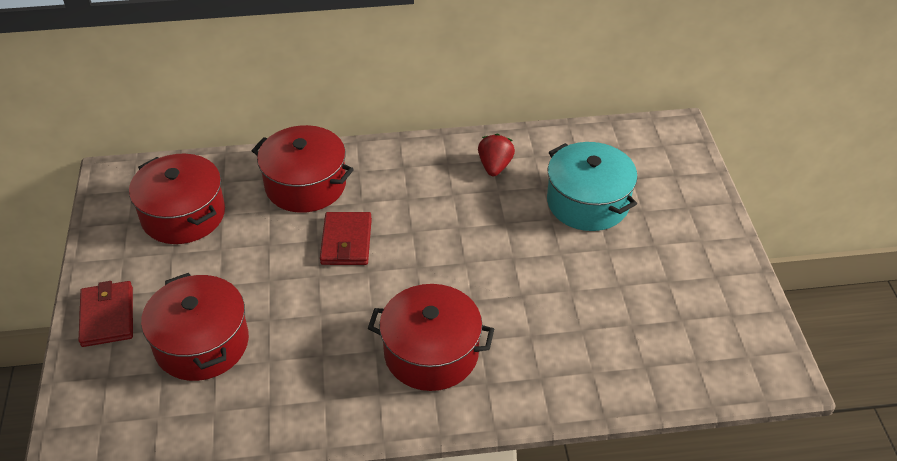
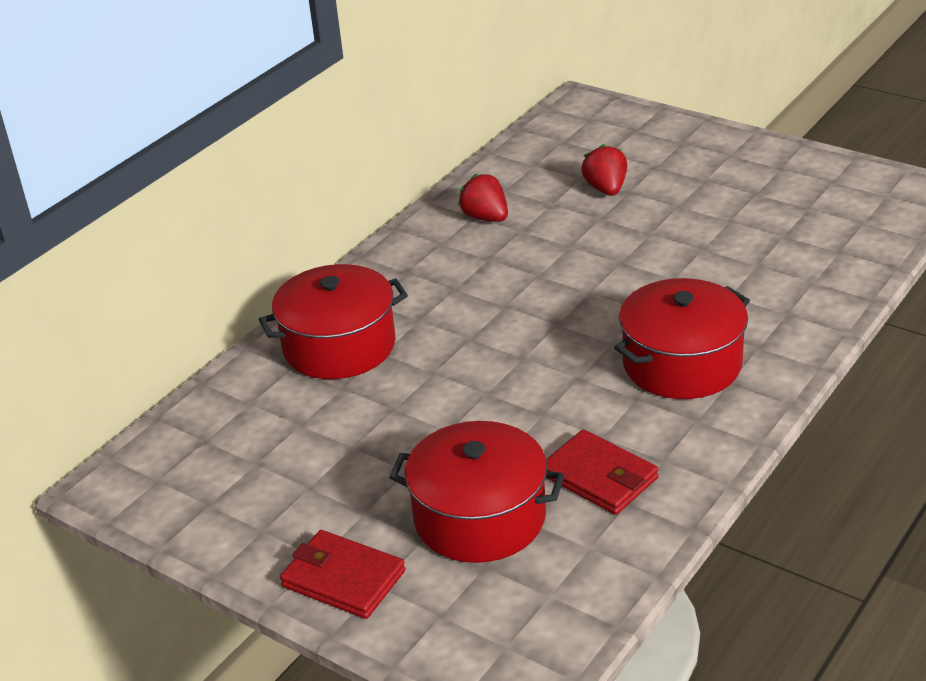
camera: 45 degrees left, 10 degrees down
(183, 215) = (258, 454): red pot -> none
(346, 241) = (462, 353): red wallet -> red wallet (599, 477)
(587, 202) = (606, 189): turquoise pot -> red strawberry

